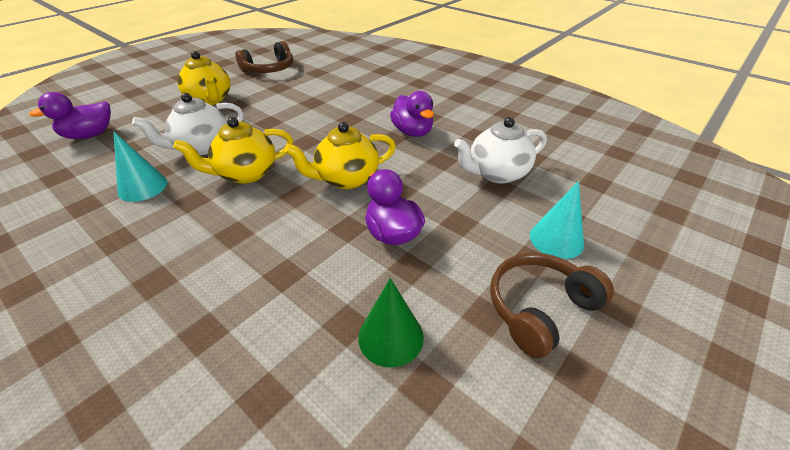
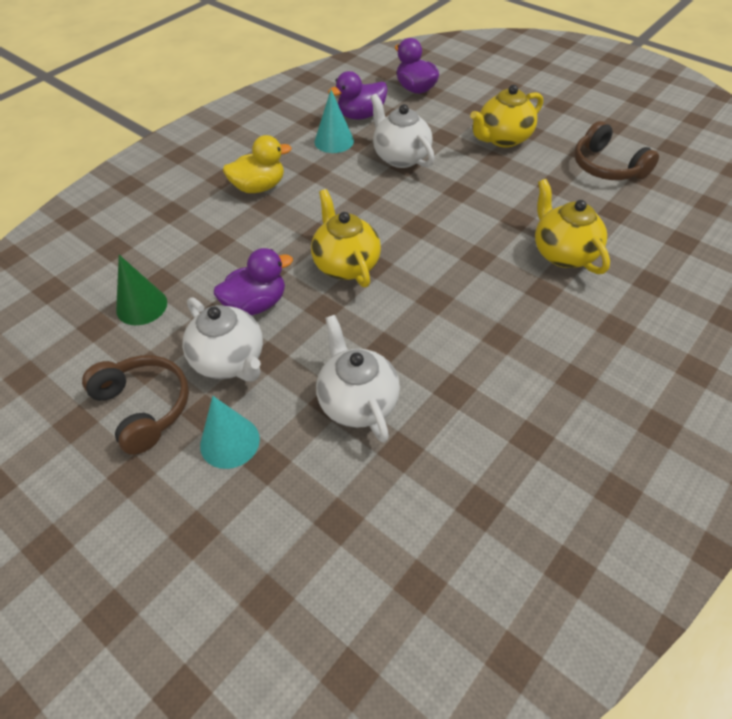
camera: 90 degrees right, 10 degrees up
(195, 243) = (259, 187): none -> yellow duck
(246, 174) = (354, 194): yellow teapot -> yellow teapot (563, 253)
(412, 132) = (453, 319): purple duck -> purple duck (361, 115)
(467, 247) = (229, 361): none -> white teapot

